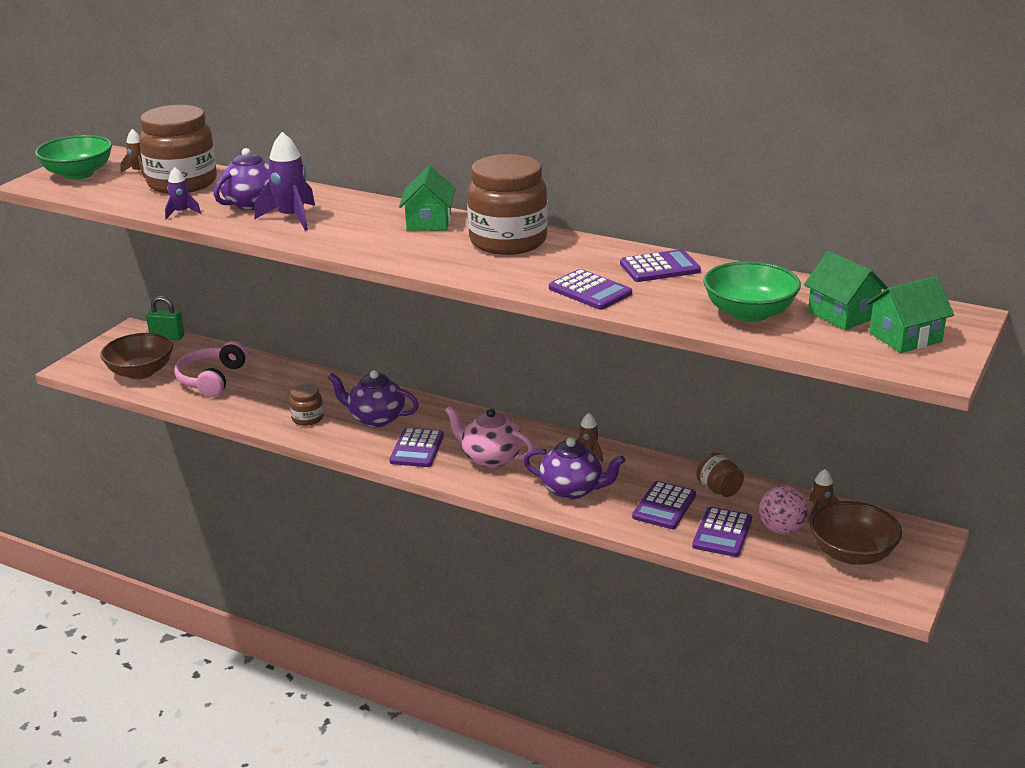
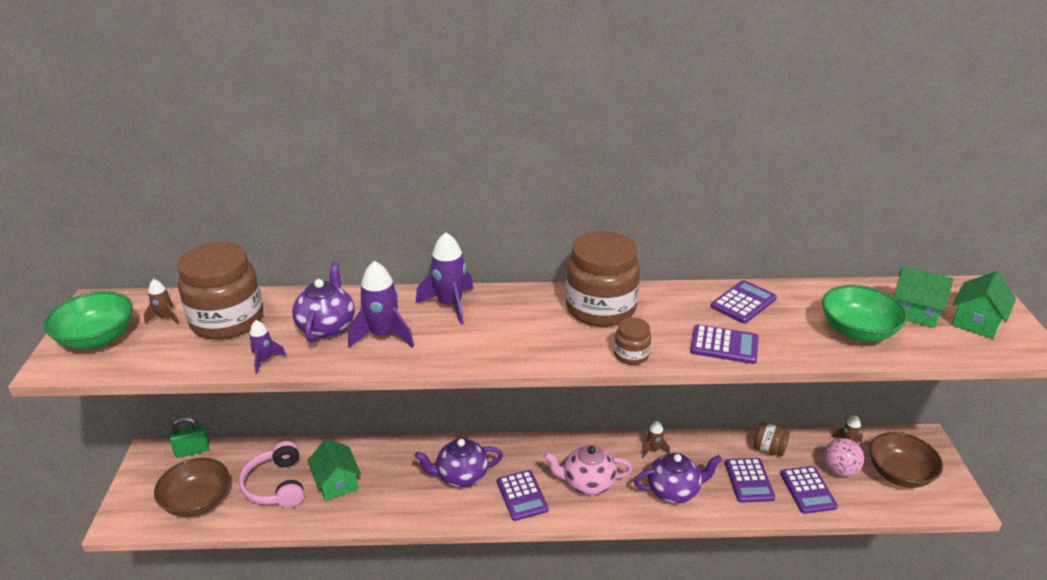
camera: 30 degrees left, 5 degrees up
(307, 418) = (402, 498): brown jar -> brown jar (631, 355)
(374, 210) = (450, 305): none -> purple rocket
(429, 222) = (512, 305): green house -> green house (336, 482)

